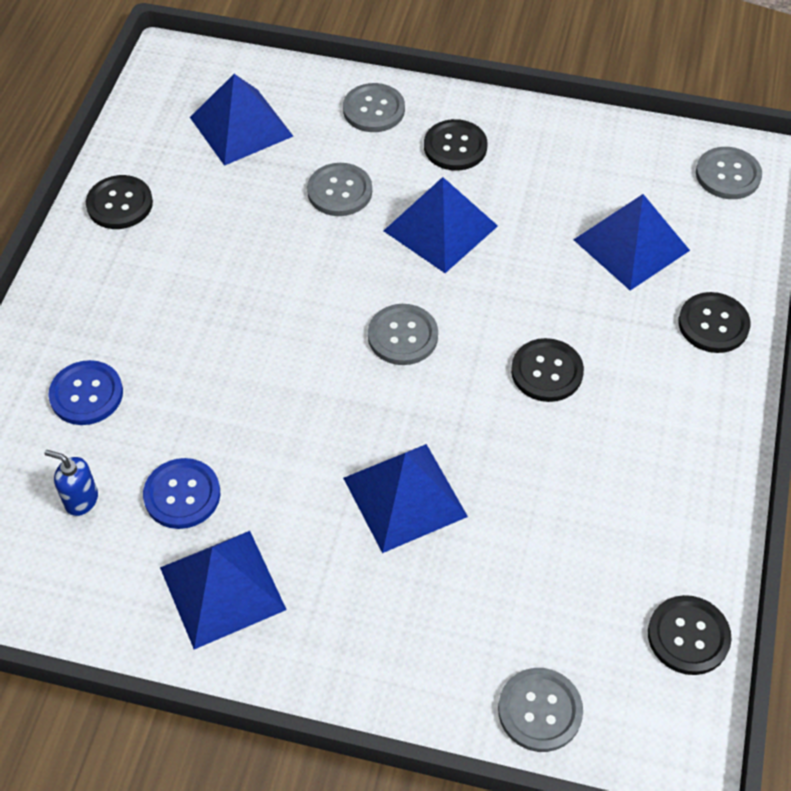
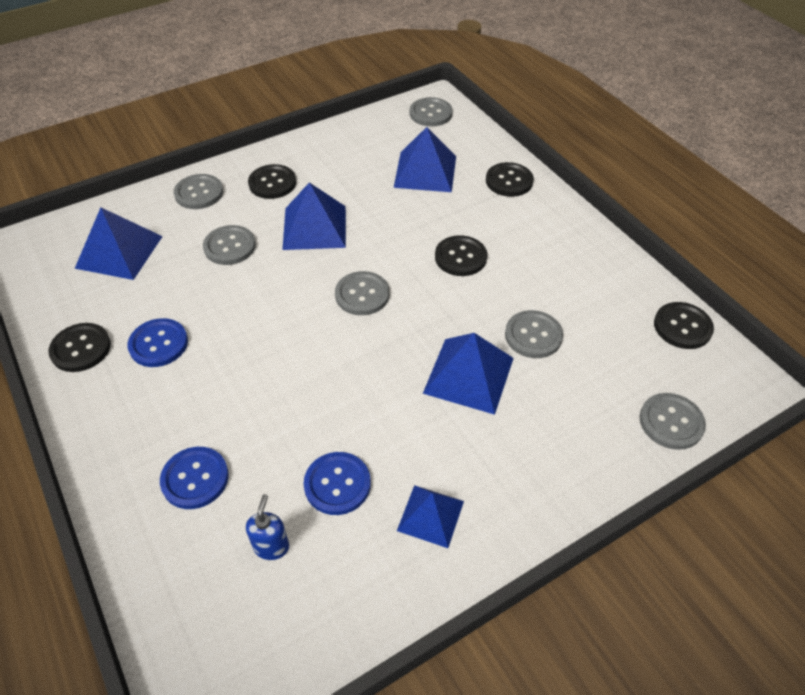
camera: 45 degrees left, 5 degrees down
(81, 500) = (271, 546): blue soap dispenser -> blue soap dispenser turned 120 degrees clockwise
(181, 247) = (158, 344): none -> blue button
(222, 588) = (430, 515): blue pyramid -> blue pyramid, size x0.63
(516, 511) = (533, 335): none -> grey button

